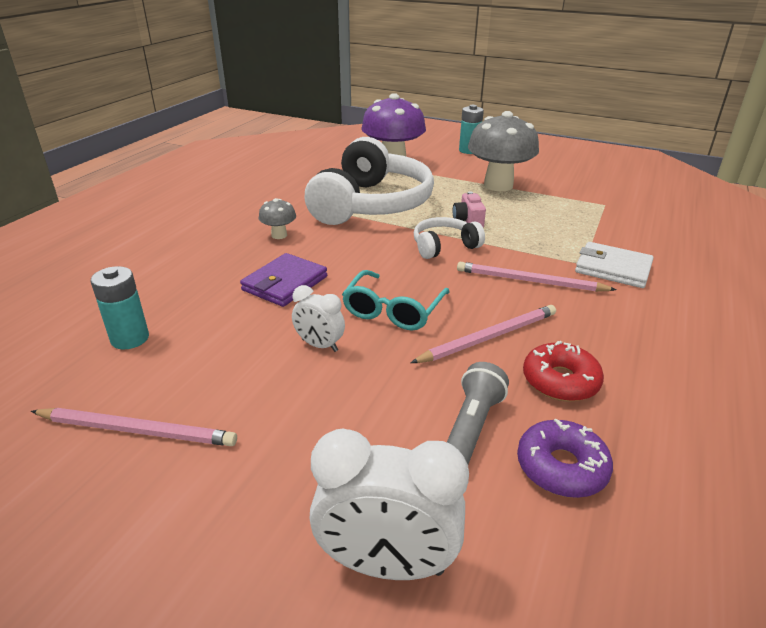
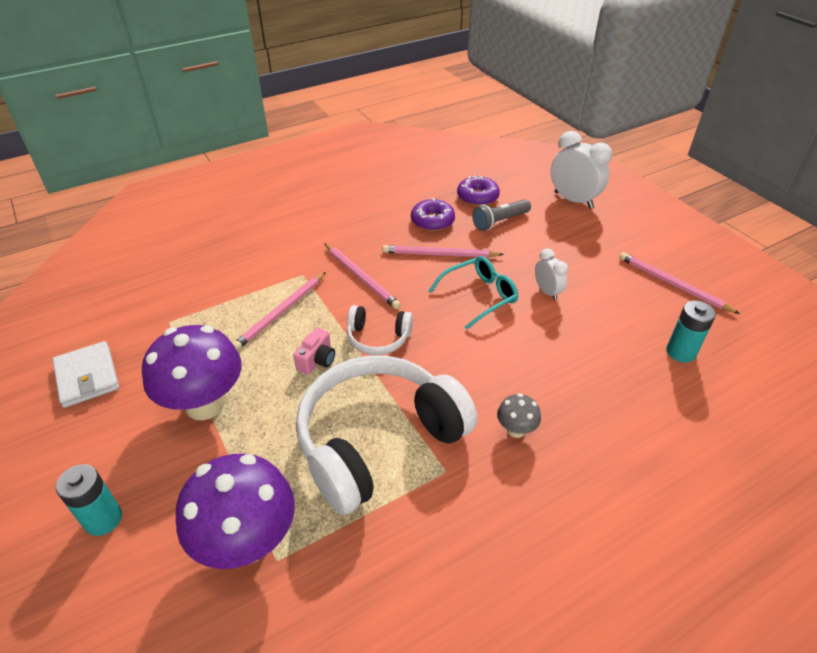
camera: 145 degrees left, 10 degrees up
(285, 283) = (543, 356): purple wallet -> none
(498, 185) = (205, 404): grey mushroom -> purple mushroom
(544, 234) = (281, 312): none -> pink pencil
(560, 381) = (432, 221): red donut -> purple donut
(613, 268) = (291, 262): white wallet -> white wallet (87, 377)

